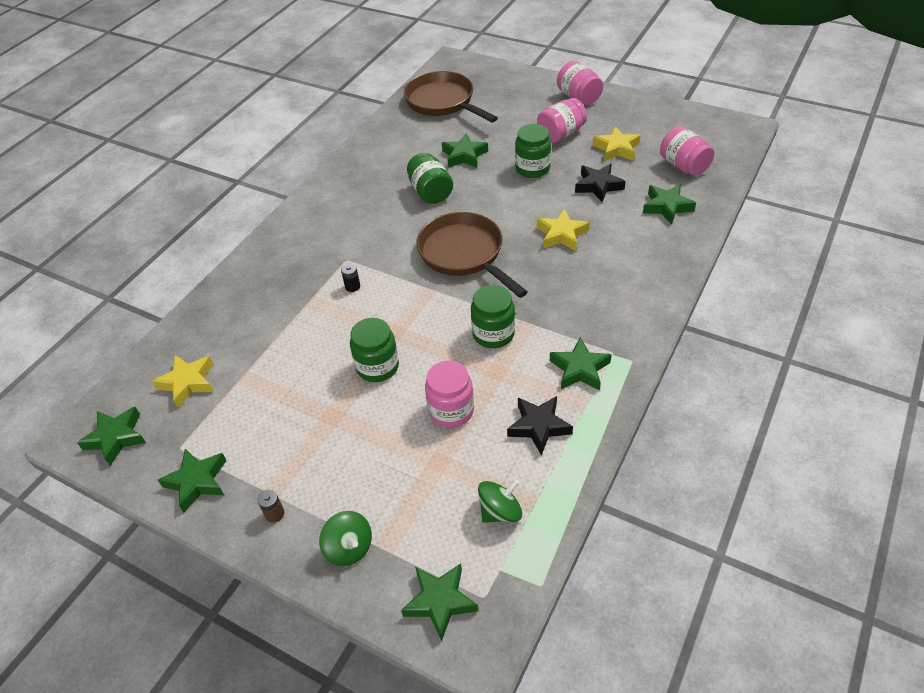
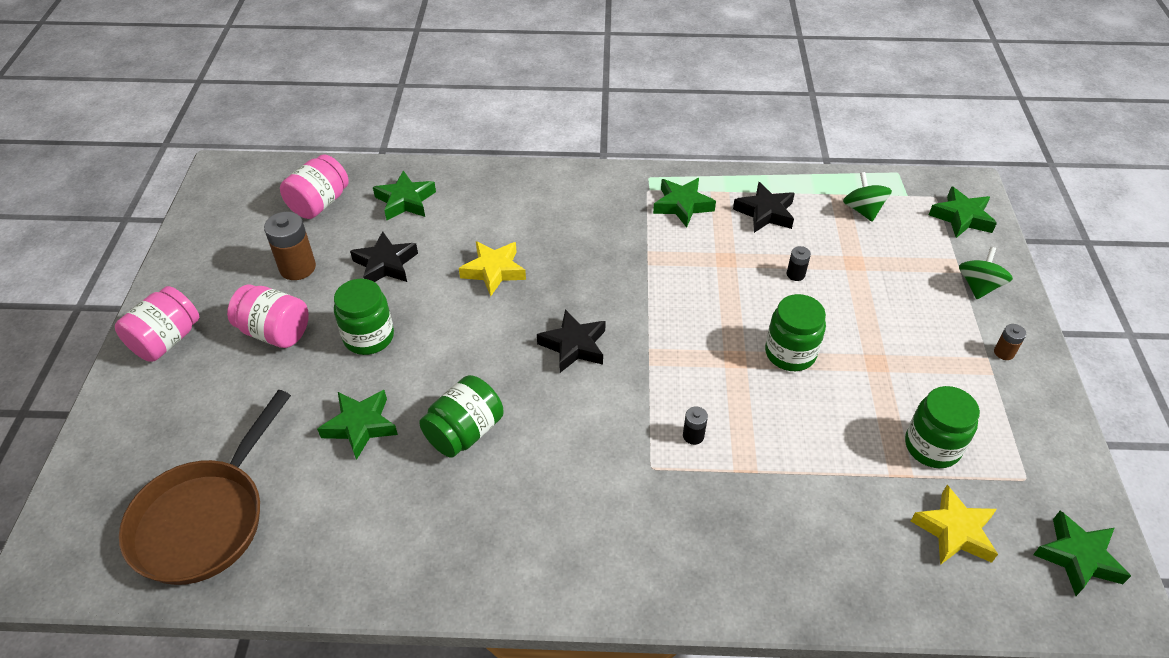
camera: 120 degrees left, 0 degrees up
(197, 481) = (1039, 436): green star -> none
(451, 411) = (795, 274): pink jar -> black battery
(464, 254) = (574, 346): brown pan -> black star
(493, 334) = (680, 277): green jar -> green jar (932, 446)
(500, 511) = (863, 210): green spinning top -> green spinning top turned 45 degrees clockwise
(616, 149) = (297, 268): yellow star -> brown battery

